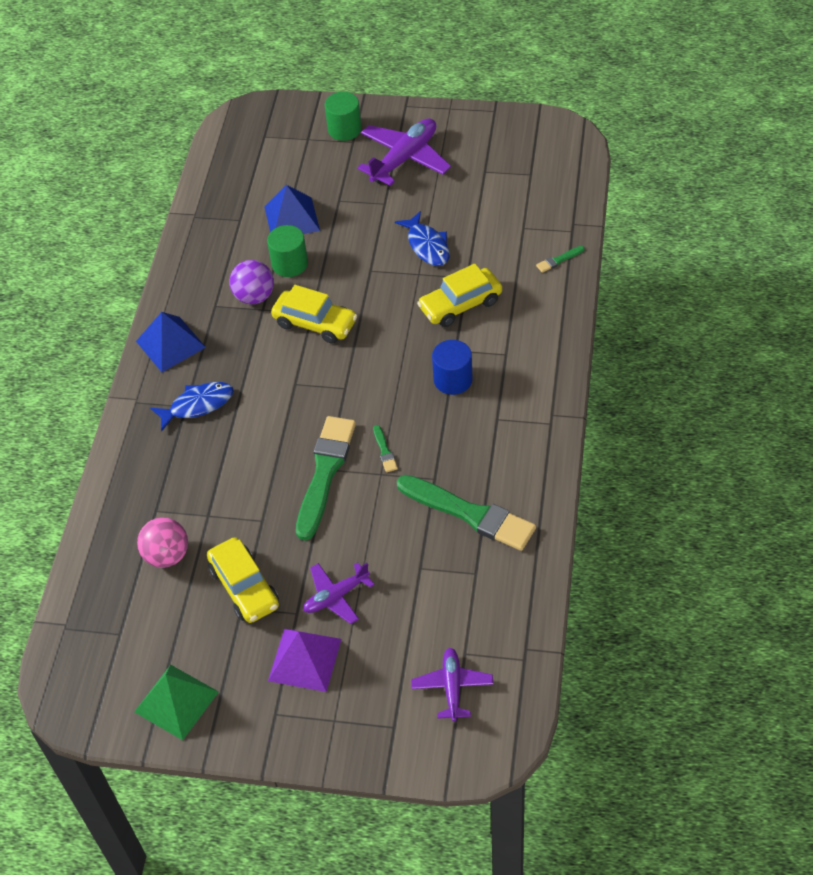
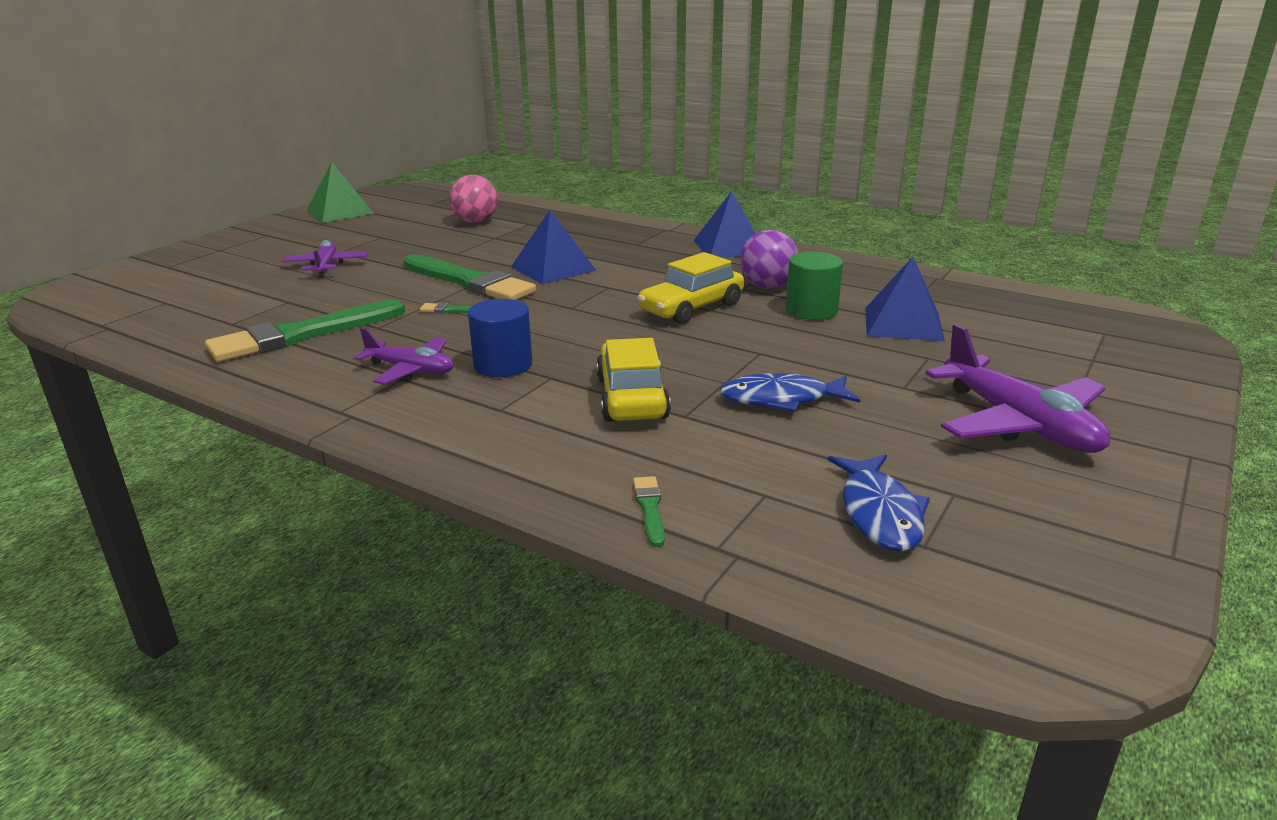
camera: 110 degrees right, 25 degrees down
(198, 405) = (631, 247): blue fish -> blue fish (879, 513)
(244, 587) = (398, 239): yellow car -> none
(271, 434) = (553, 268): none -> blue pyramid
(304, 659) = (291, 248): purple pyramid -> none
(344, 129) = (1115, 389): green cylinder -> none
(452, 687) = (148, 291): purple plane -> purple plane (411, 370)

